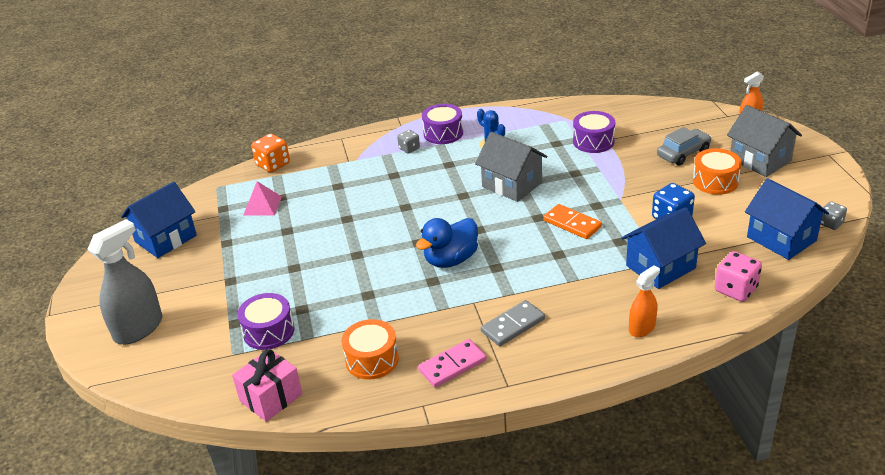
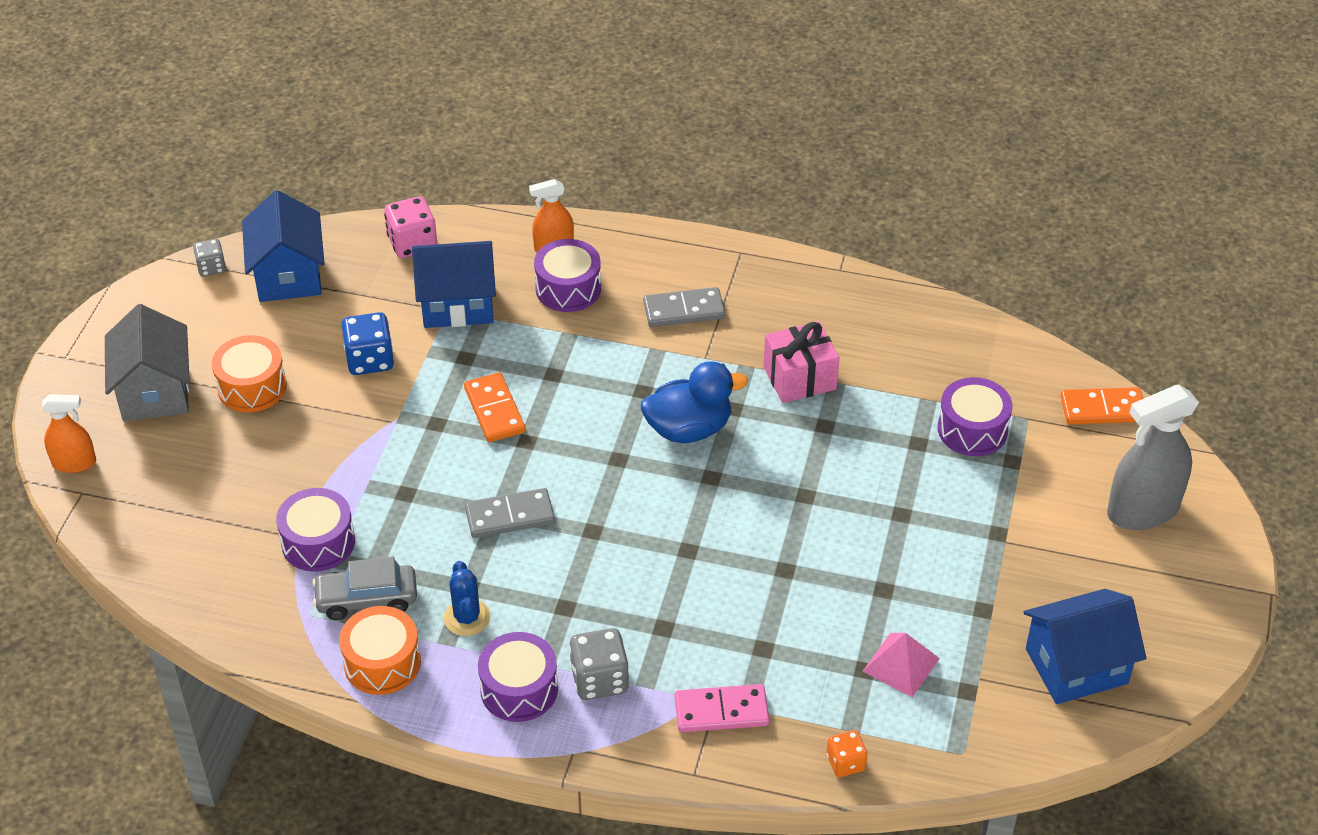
camera: 155 degrees left, 10 degrees up
(179, 382) = (1102, 409): none -> orange domino
(271, 397) = (999, 345): pink gift -> pink gift (799, 378)
(273, 164) = (845, 763): orange dice -> orange dice, size x0.62
(372, 359) = (866, 340): orange drum -> orange drum (382, 662)
(409, 148) = (599, 679): grey dice -> grey dice, size x1.62
(452, 365) = (782, 295): pink domino -> pink domino (721, 711)
(512, 185) = (510, 516): grey house -> grey domino
(602, 306) = (568, 288): none -> purple drum
(683, 153) = (230, 453): grey car -> grey car (367, 599)

